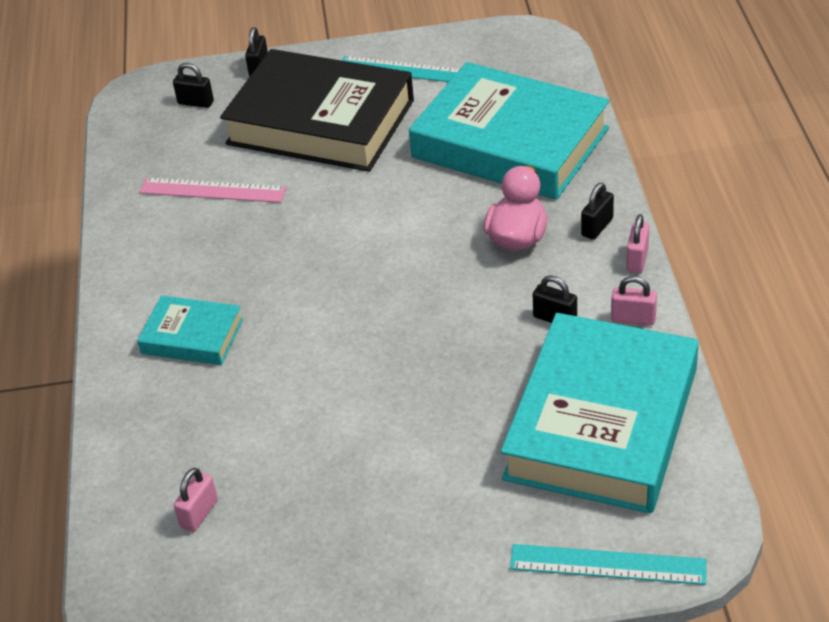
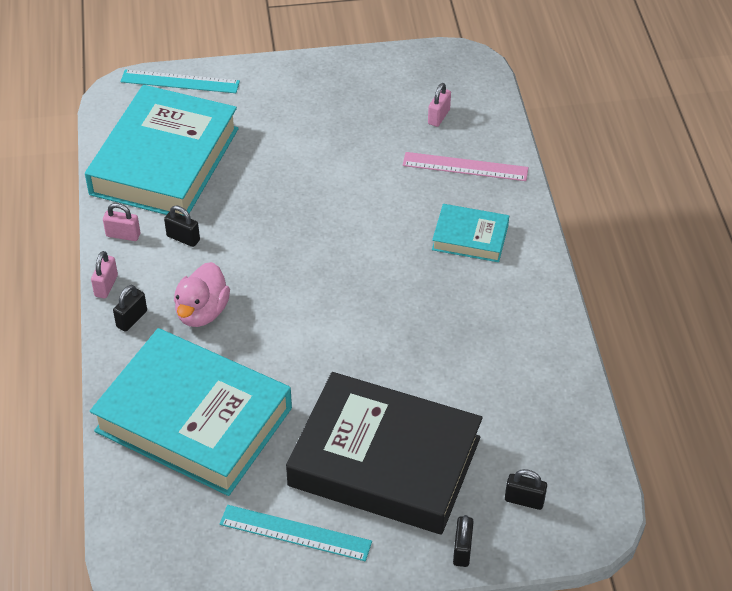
camera: 175 degrees right, 5 degrees up
(212, 190) = (482, 380): pink ruler -> pink ruler (465, 167)

